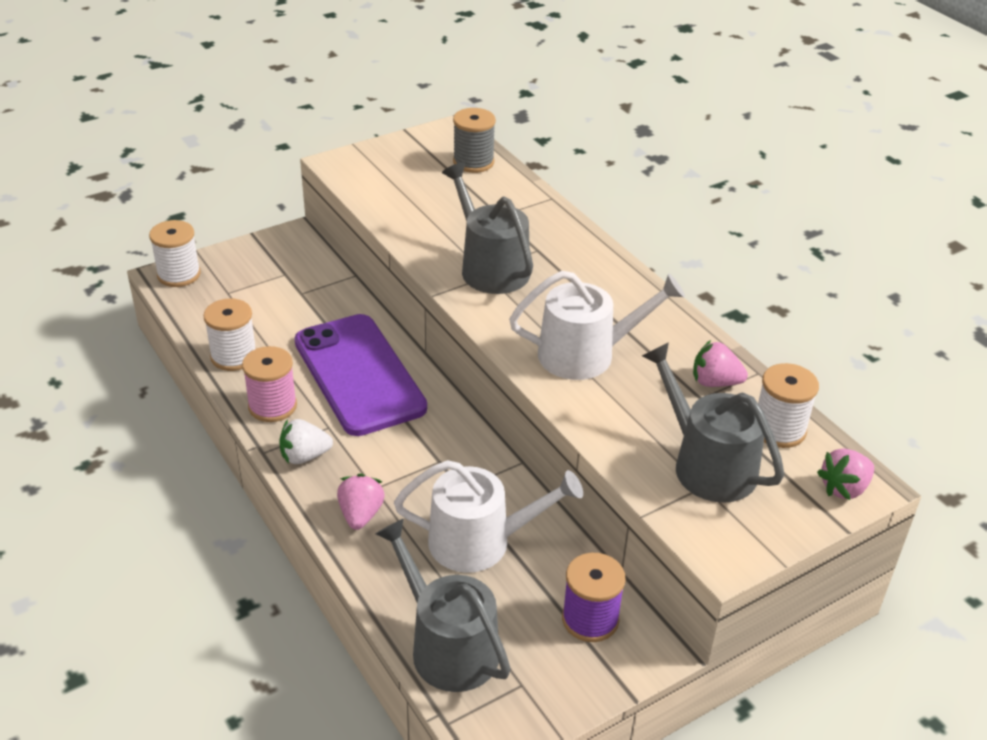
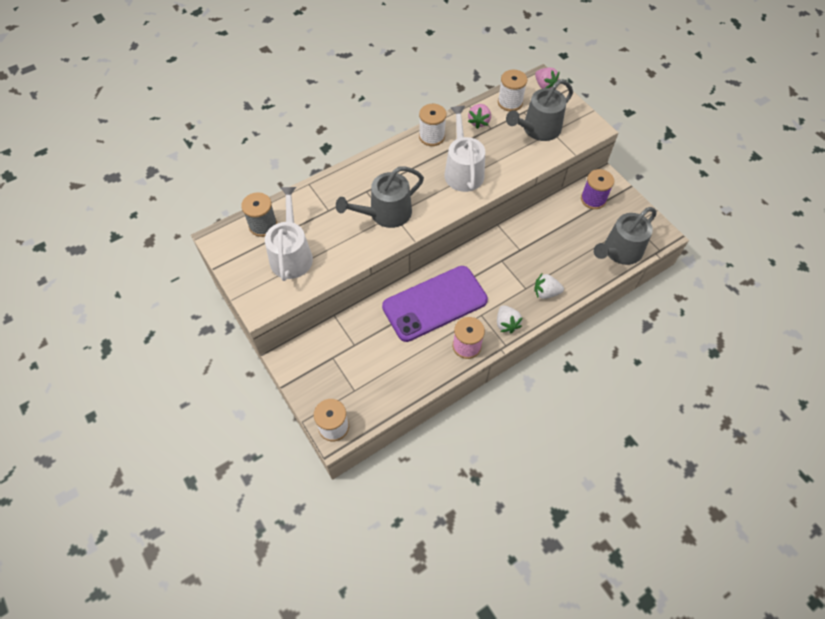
camera: 90 degrees left, 20 degrees up
(234, 356) = (422, 375): white spool -> white spool (432, 136)
(360, 515) = (546, 292): pink strawberry -> white strawberry
(480, 541) = (555, 241): white watering can -> white watering can (291, 255)

